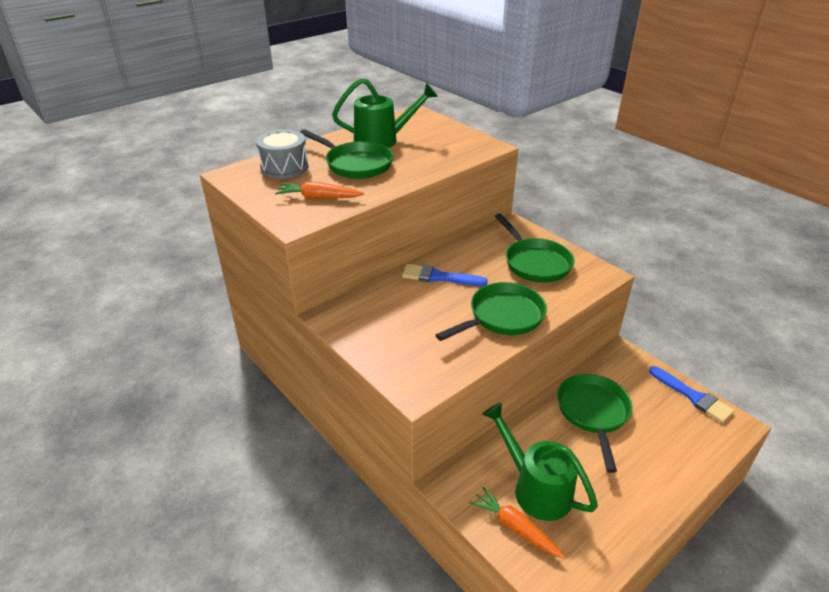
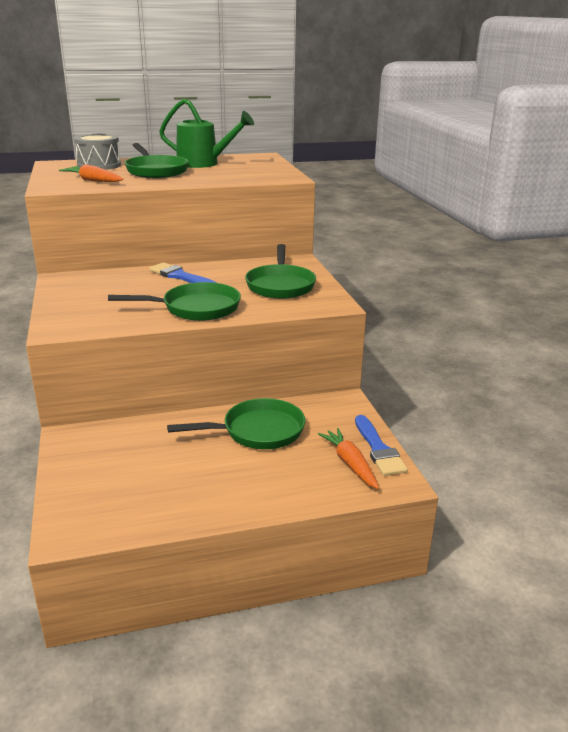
camera: 25 degrees right, 10 degrees down
(515, 527) = (84, 479): orange carrot -> orange carrot (350, 463)
(535, 488) = (136, 461): green watering can -> none
(593, 413) = (257, 431): green pan -> green pan turned 45 degrees clockwise

